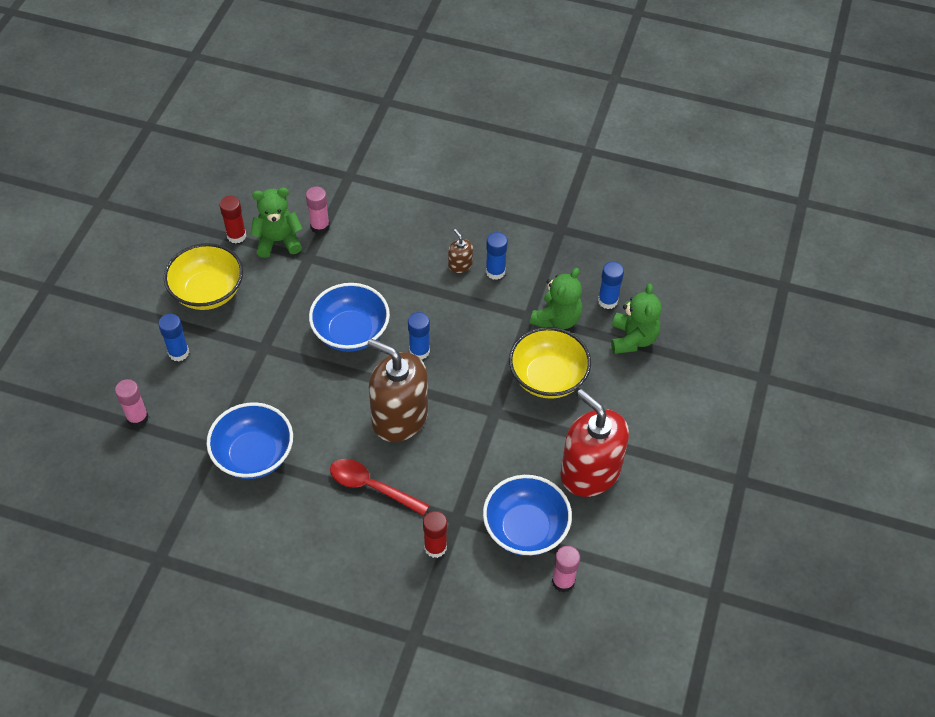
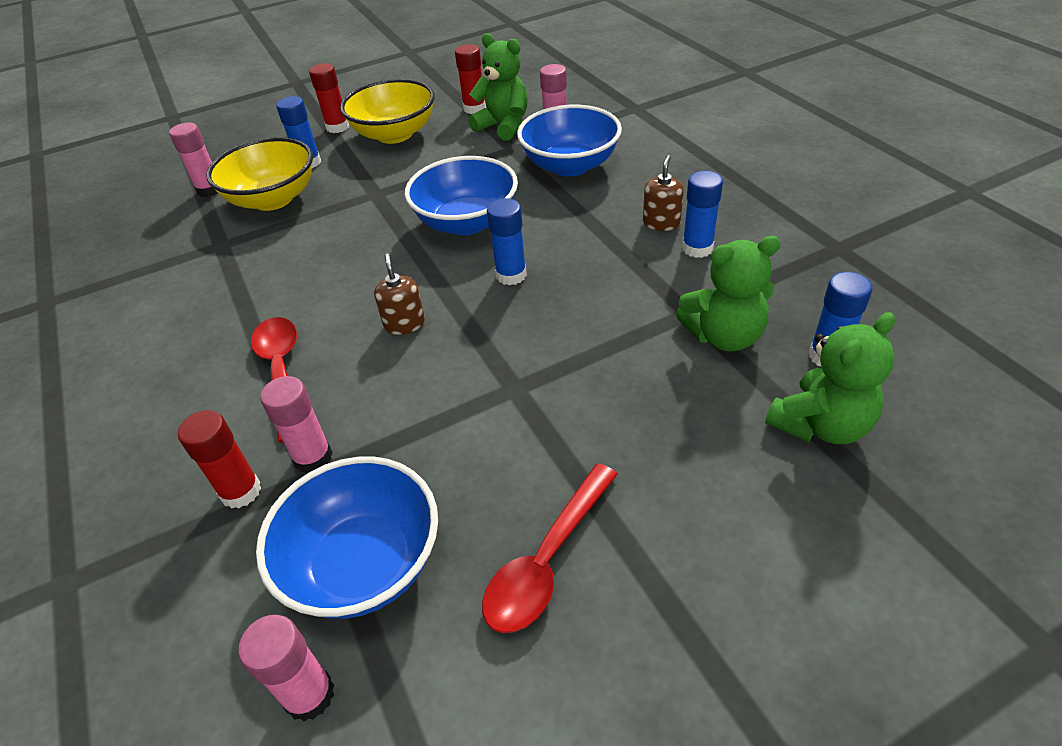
camera: 50 degrees right, 10 degrees down
(153, 310) = (337, 127): none -> red glue stick
(254, 455) = (236, 270): blue bowl -> blue bowl (570, 165)
(399, 417) = (404, 324): brown soap dispenser -> brown soap dispenser, size x0.42
(447, 510) = (313, 458): none -> pink glue stick
(548, 377) = (631, 394): yellow bowl -> yellow bowl (273, 199)
(590, 472) = (547, 560): red soap dispenser -> red spoon

